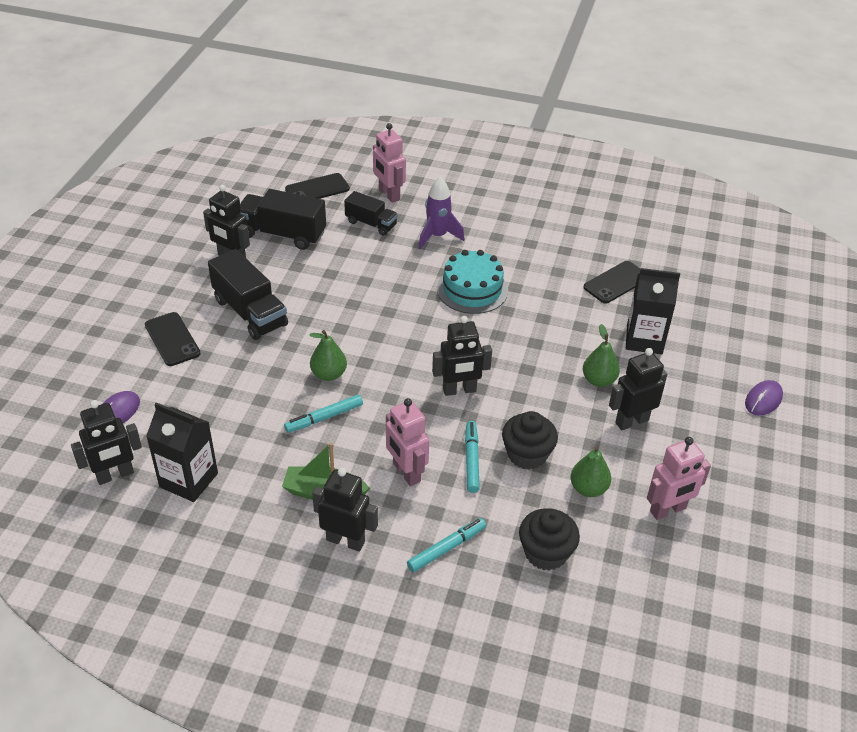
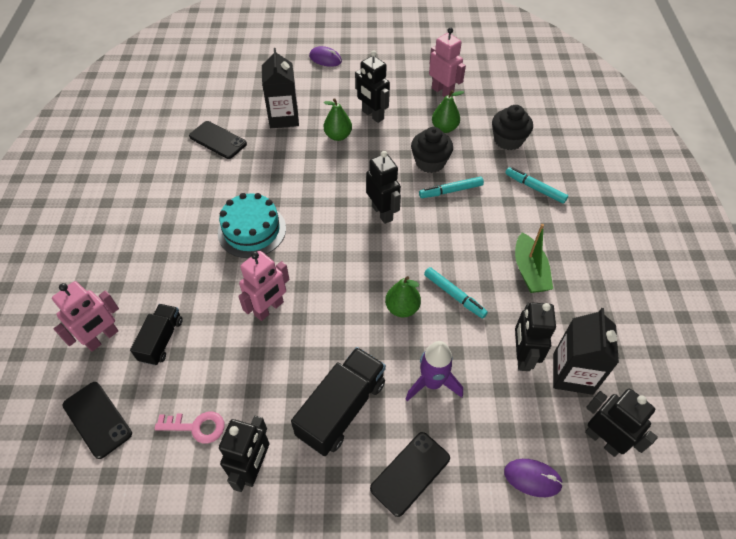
camera: 105 degrees left, 10 degrees up
(282, 234) = (197, 427): black truck -> pink key
(345, 540) = (563, 245): black robot -> black robot (522, 356)
(406, 472) = (482, 225): pink robot -> pink robot (269, 309)
(437, 236) = (174, 275): purple rocket -> purple rocket (432, 383)

